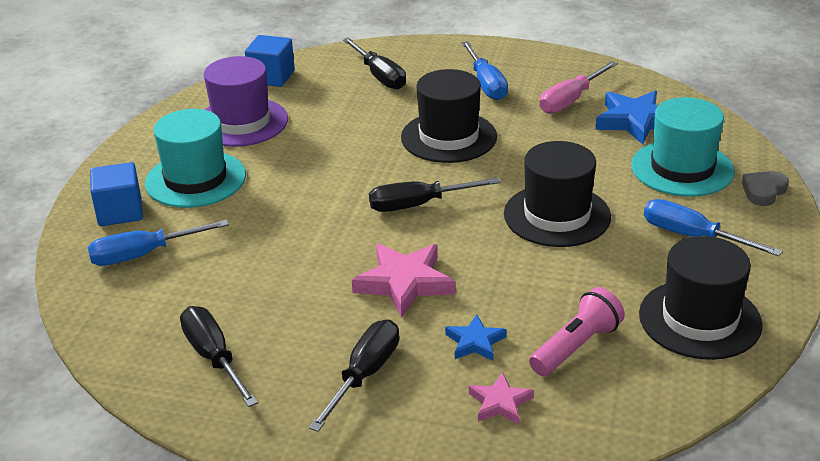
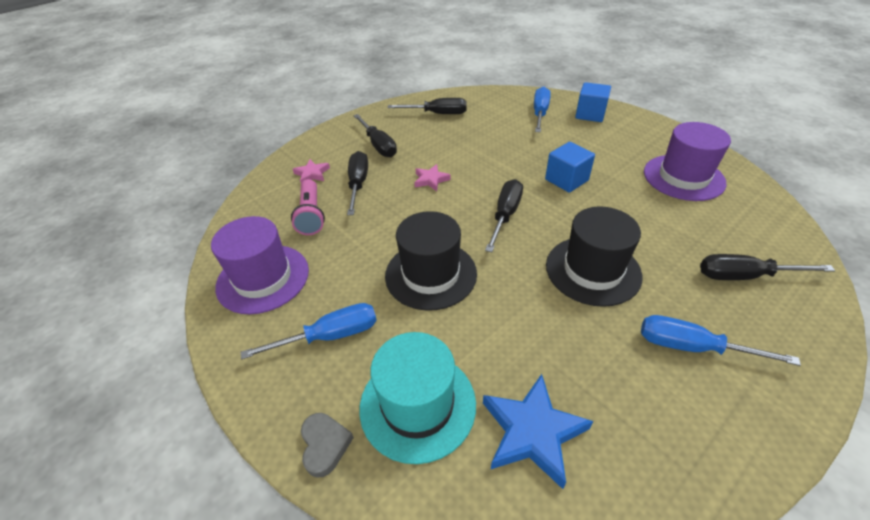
camera: 125 degrees right, 10 degrees up
(195, 179) = (610, 143): turquoise hat -> none
(271, 77) = (767, 212): blue cube -> blue cube (566, 180)
(404, 283) = (431, 180): pink star -> pink star, size x0.57
(475, 342) = (358, 184): blue star -> black screwdriver
(570, 100) = (616, 401): pink screwdriver -> none
(700, 319) = (263, 278): black hat -> purple hat

